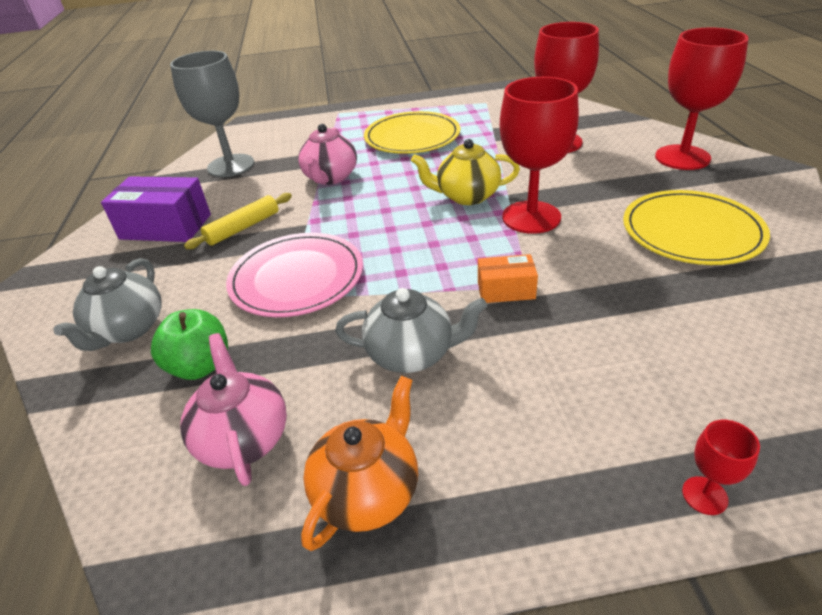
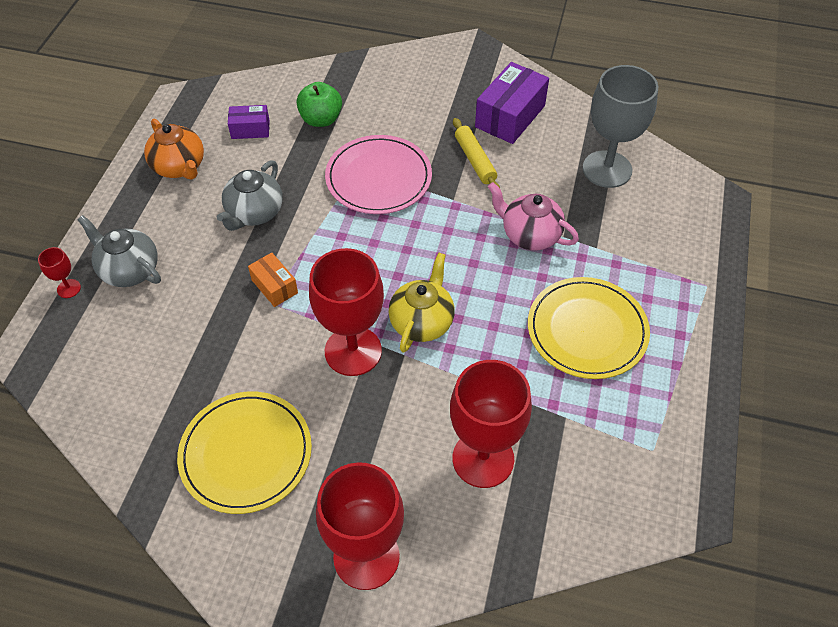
camera: 110 degrees right, 15 degrees up
(128, 329) = (383, 91): grey teapot -> grey teapot (129, 270)
(243, 438) = (250, 129): pink teapot -> purple box
(506, 290) = (274, 286): orange box -> orange box turned 60 degrees counterclockwise

